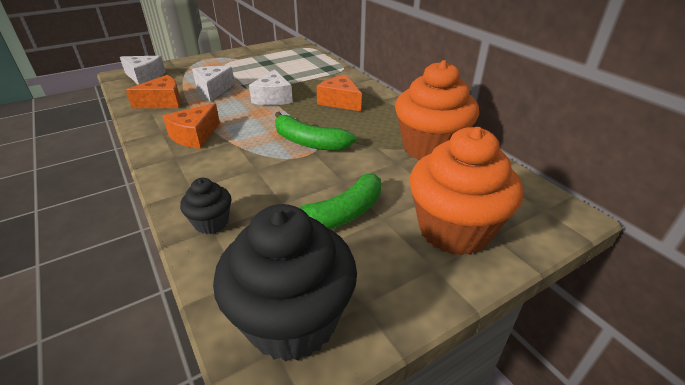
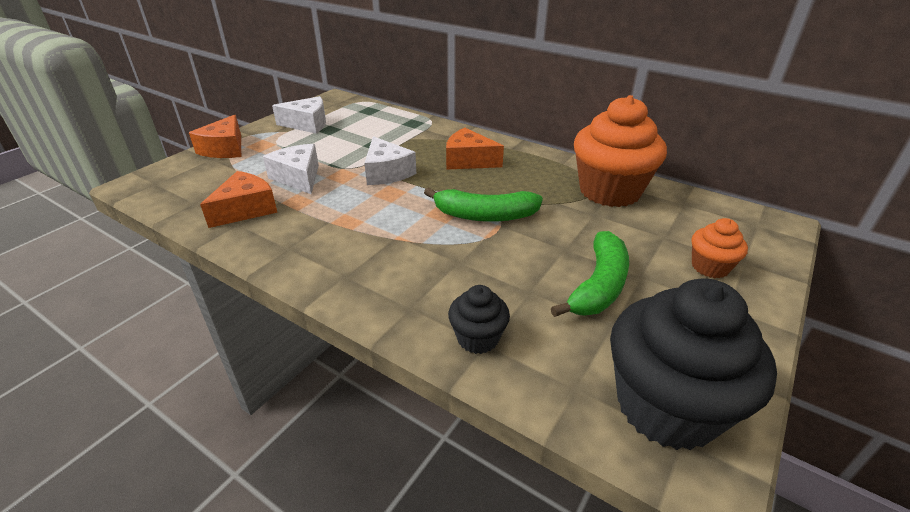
camera: 25 degrees left, 0 degrees up
(144, 77) = (177, 181): white cheese -> white cheese (307, 124)
(194, 136) = (340, 242): orange cheese -> orange cheese (225, 149)
(454, 230) = (710, 267): orange cupcake -> orange cupcake, size x0.48

